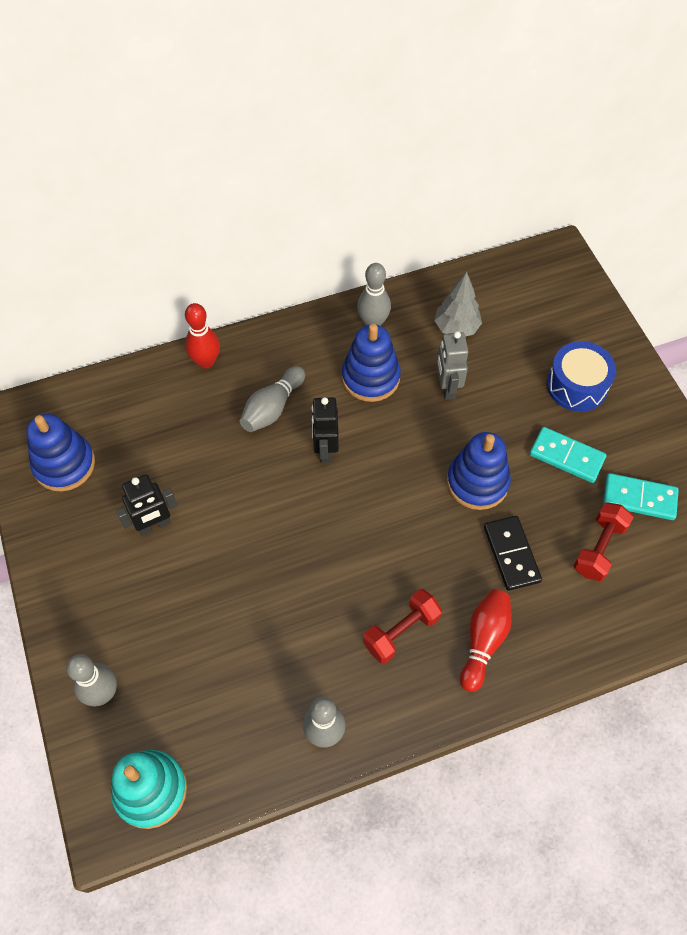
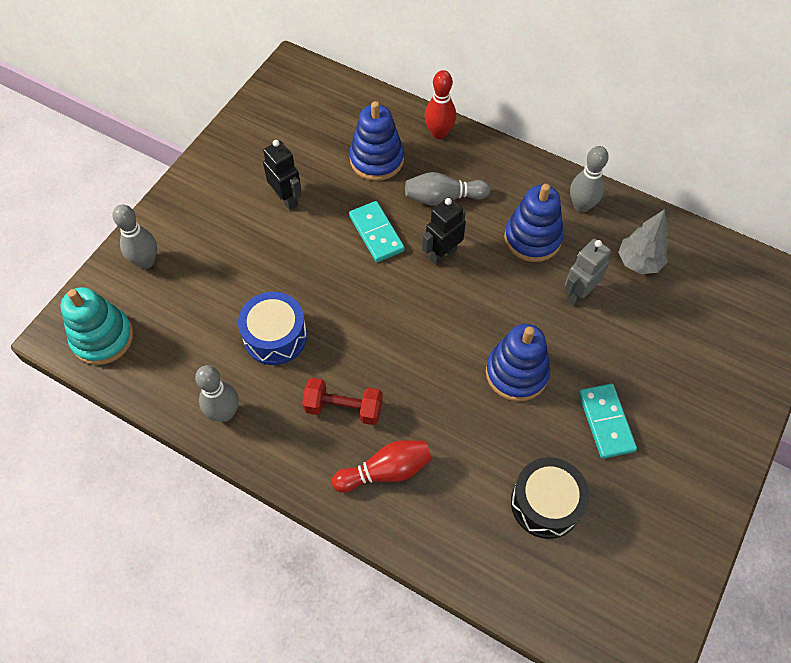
camera: 50 degrees right, 0 degrees up
(64, 464) = (284, 119): blue stacking toy -> blue stacking toy (377, 160)
(154, 525) = (287, 199): black robot -> black robot turned 150 degrees counterclockwise
(511, 554) = (477, 440): black domino -> none
(577, 385) = (681, 384): blue drum -> blue drum (275, 336)
(599, 548) = (545, 503): red dumbbell -> black drum
(639, 498) = (623, 505): turquoise domino -> turquoise domino (376, 233)

